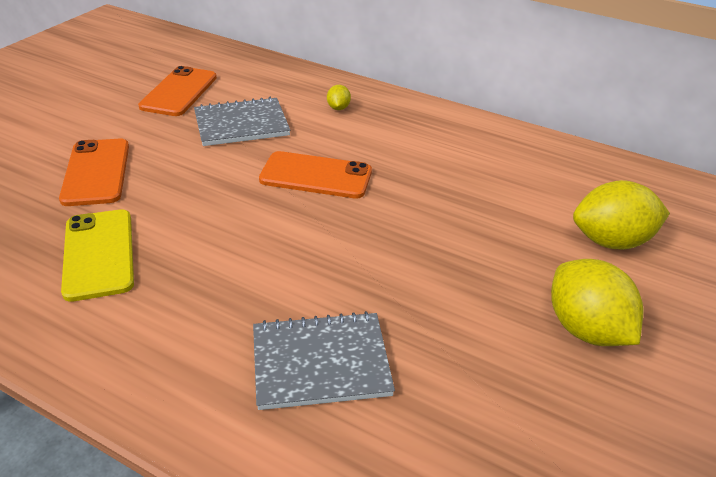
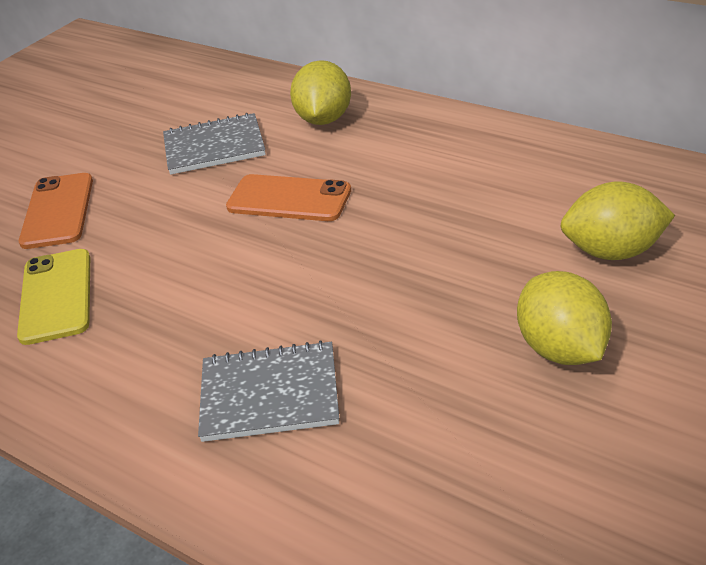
camera: 10 degrees right, 0 degrees up
(179, 92) = (150, 115): orange phone -> none
(338, 108) = (324, 119): yellow lemon -> yellow lemon, size x2.17

